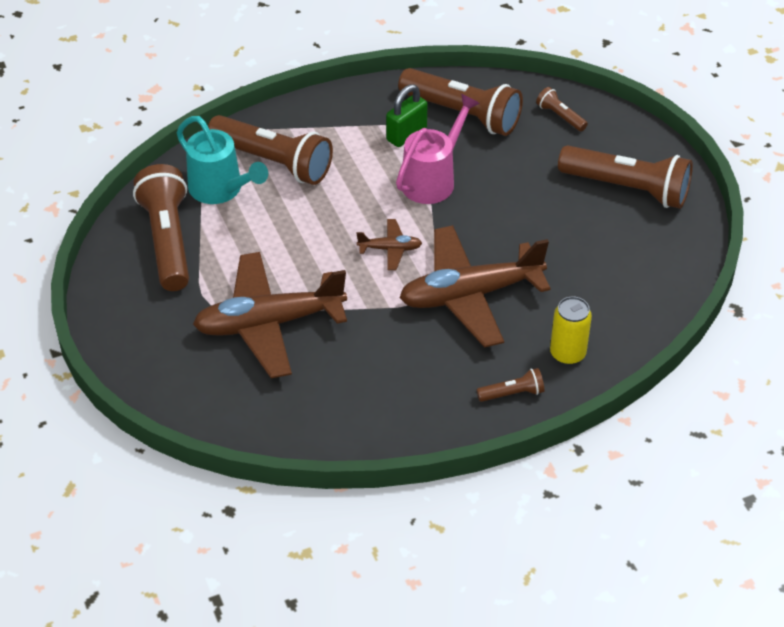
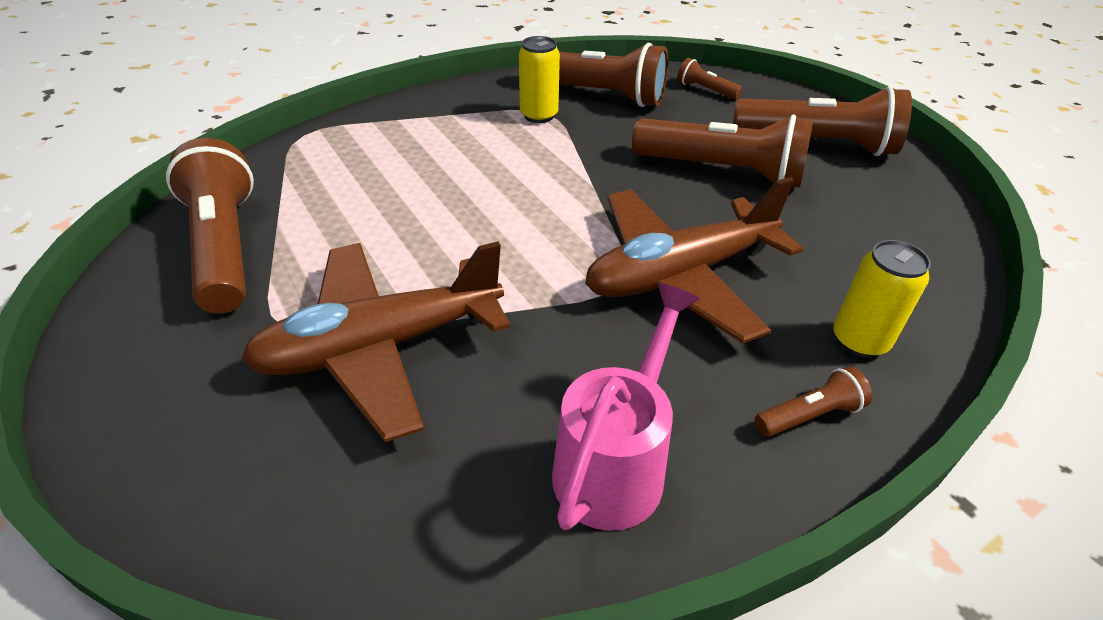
camera: 10 degrees left, 5 degrees down
(221, 190) = (309, 184): turquoise watering can -> none
(273, 162) = (379, 151): brown flashlight -> brown flashlight (722, 171)
(390, 249) = (549, 229): brown plane -> none
(406, 134) = (539, 115): green padlock -> yellow can
(433, 179) = (583, 152): pink watering can -> pink watering can (616, 462)

